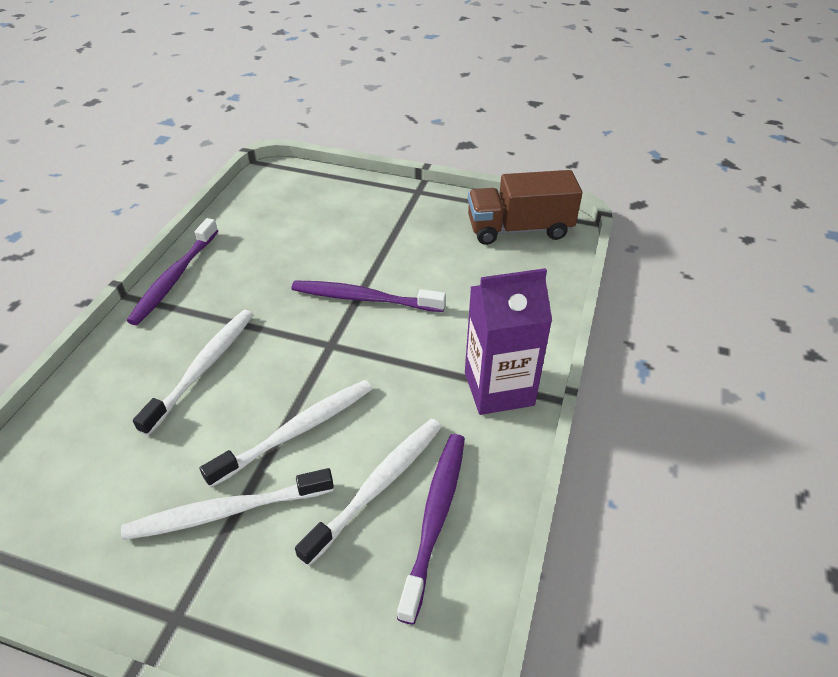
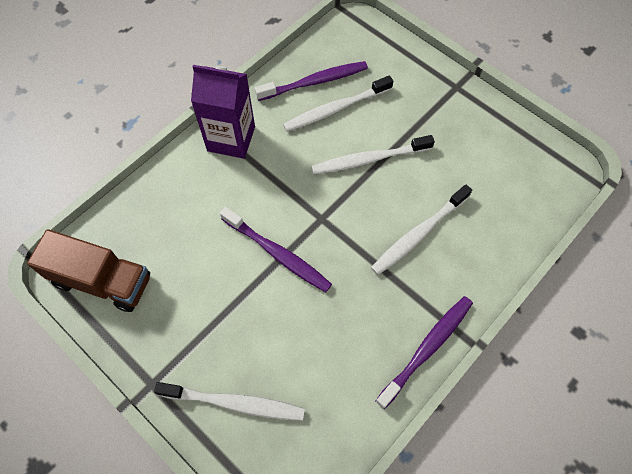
camera: 155 degrees left, 20 degrees up
(227, 511) = (422, 127): white toothbrush -> white toothbrush (234, 403)
(435, 519) = (314, 82): purple toothbrush -> purple toothbrush turned 150 degrees counterclockwise

